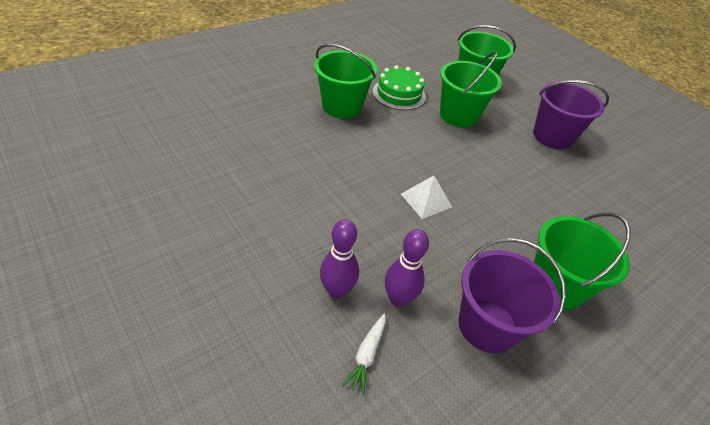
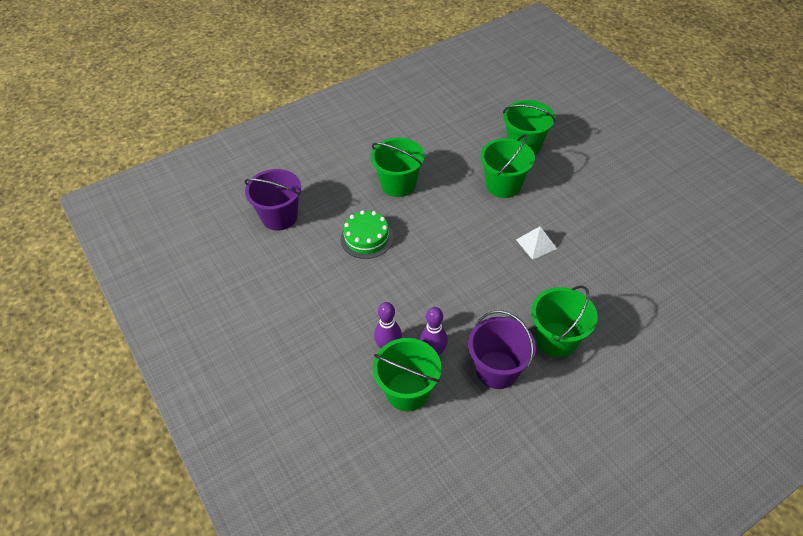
camera: 10 degrees right, 5 degrees up
(366, 355) = (407, 391): white carrot -> green bucket
(399, 94) = (450, 166): green cake -> green cake (366, 238)
(426, 200) = (463, 271): white pyramid -> white pyramid (536, 244)
(552, 136) = (588, 201): purple bucket -> purple bucket (279, 217)

